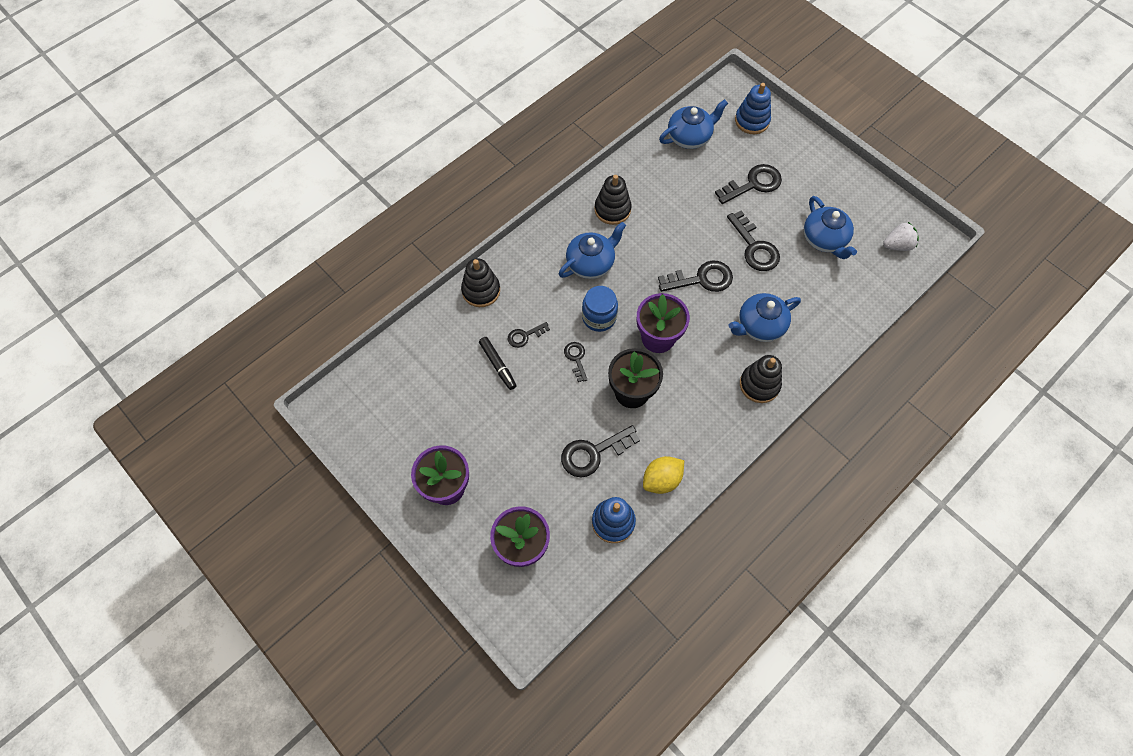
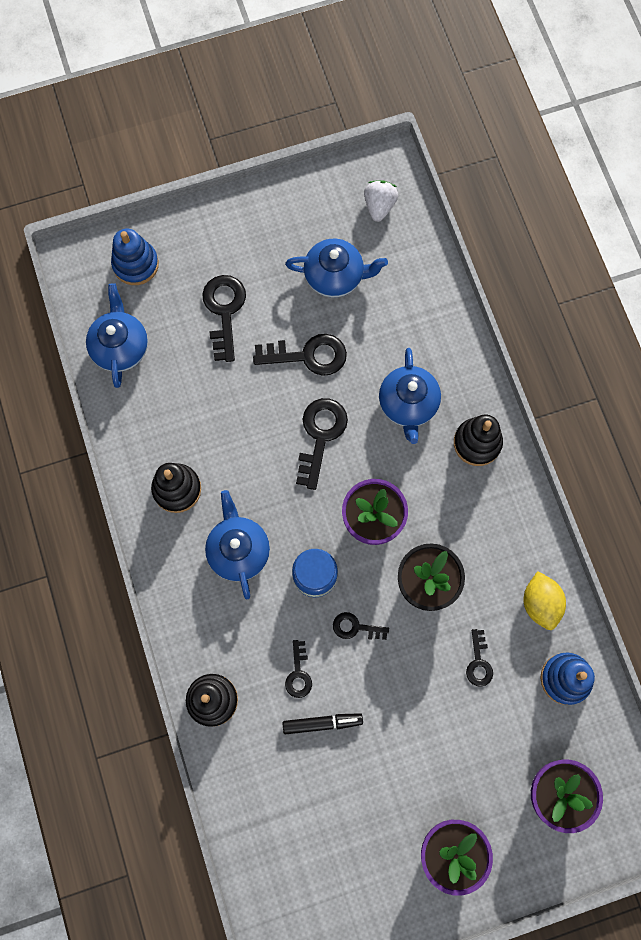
camera: 65 degrees left, 10 degrees up
(593, 453) = (478, 663): black key -> black key, size x0.57

